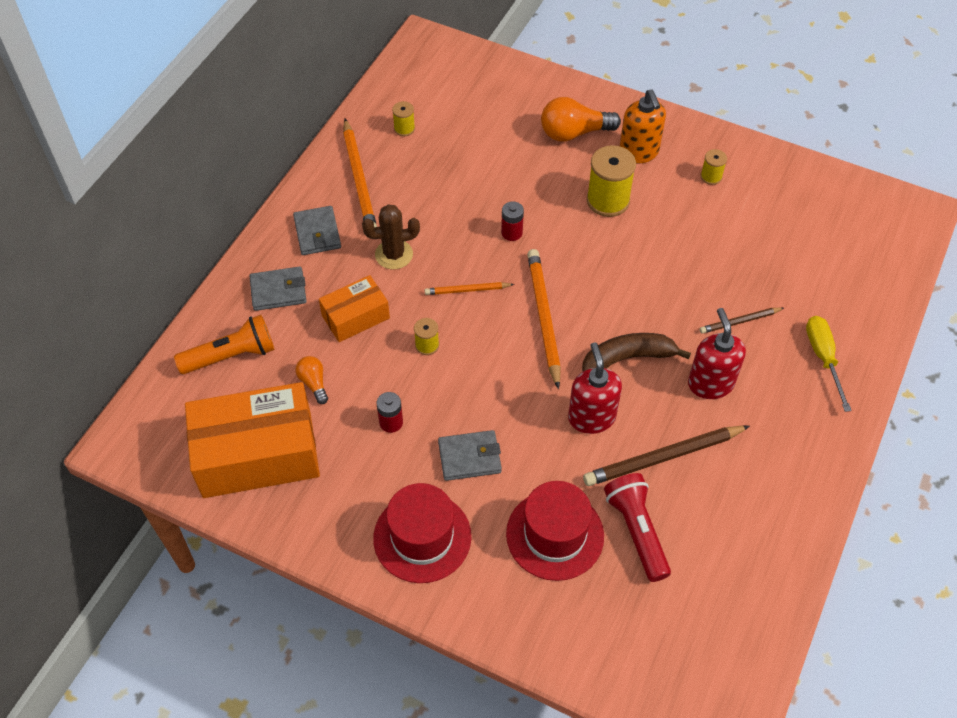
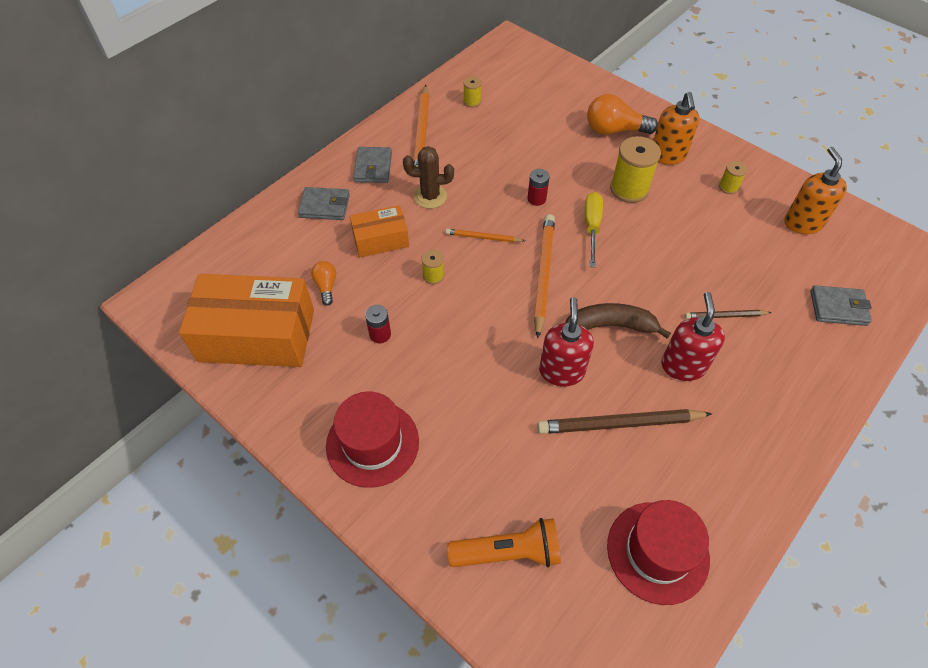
camera: 15 degrees right, 0 degrees up
(231, 355) = (267, 249): orange flashlight -> orange flashlight (508, 552)
(469, 457) = (439, 381): grey wallet -> grey wallet (838, 308)
(555, 535) = (495, 472): red hat -> red hat (657, 552)
(636, 531) = (574, 488): red flashlight -> none
(795, 202) = (802, 223): none -> orange soap dispenser
(823, 358) = (800, 366): yellow screwdriver -> yellow screwdriver (592, 227)

